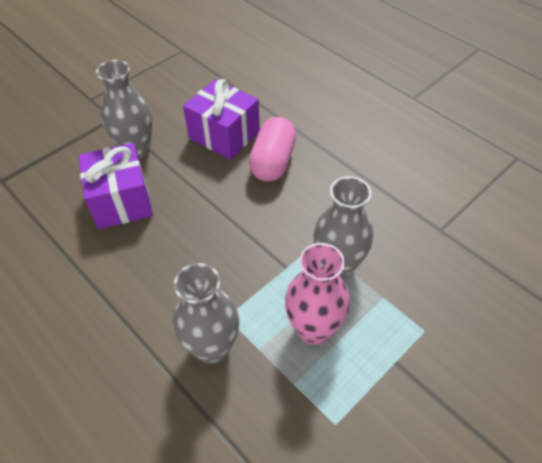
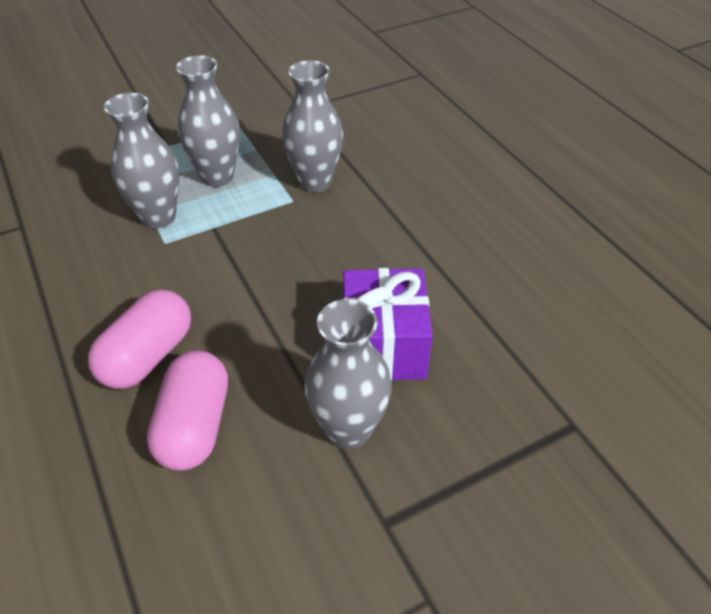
camera: 165 degrees left, 5 degrees down
(224, 135) = (195, 425): purple gift -> pink capsule
(313, 329) = (217, 176): pink vase -> grey vase

